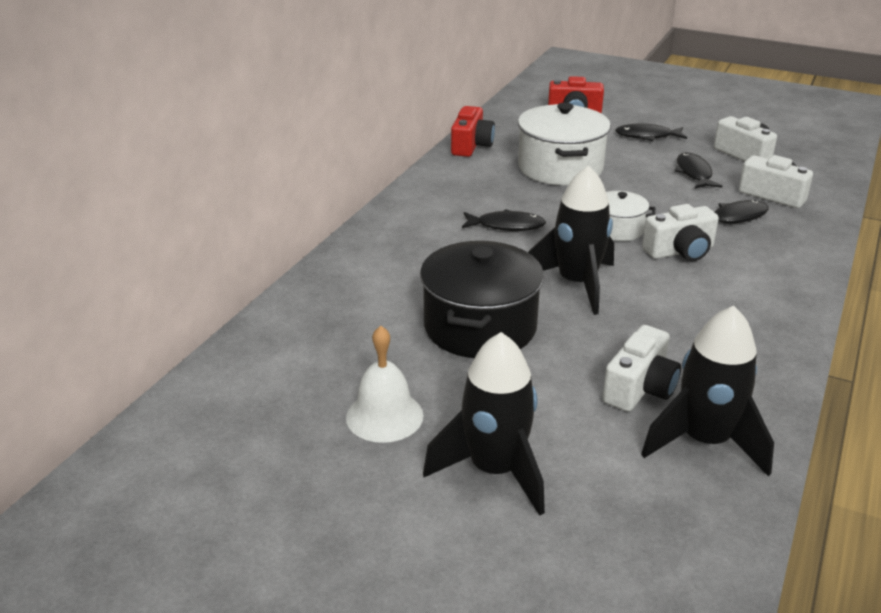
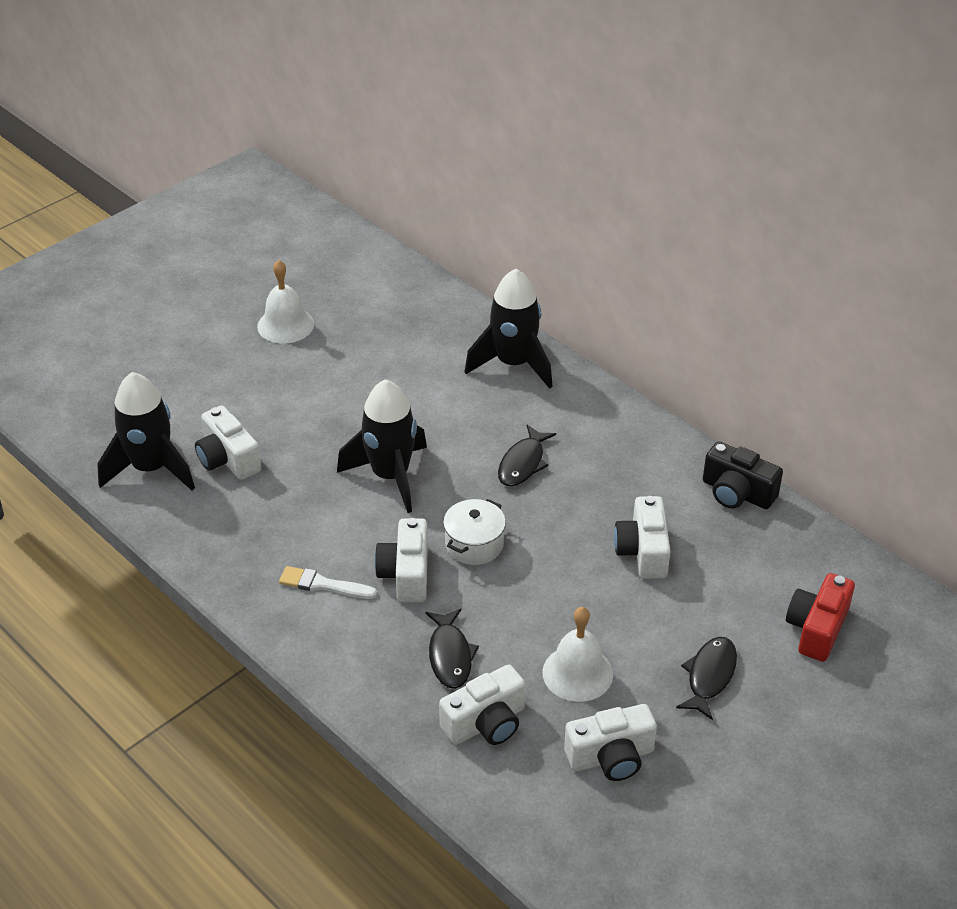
camera: 110 degrees right, 10 degrees up
(471, 145) = (737, 493): red camera -> black camera
(480, 327) = (361, 397): black pot -> none
(495, 470) = (198, 360): black rocket -> black rocket (513, 364)
(560, 168) = (643, 551): white pot -> white camera
(694, 173) = (577, 673): black fish -> white bell
(734, 286) = (323, 585): none -> white brush

